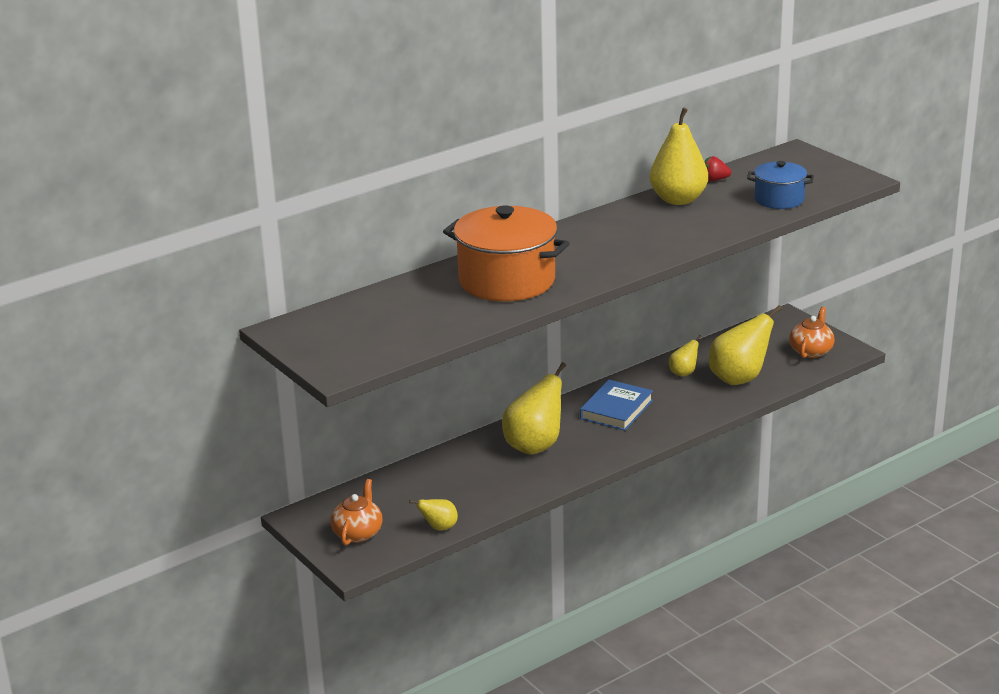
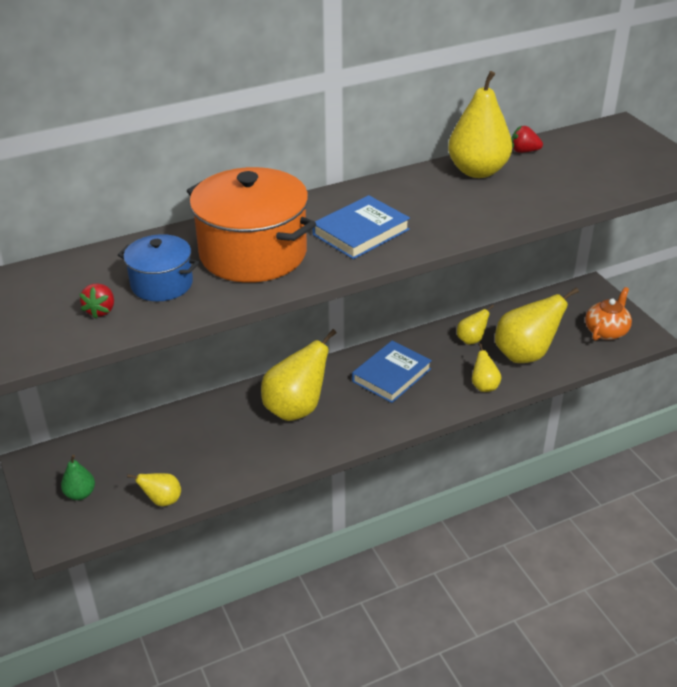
camera: 10 degrees right, 10 degrees up
(358, 533) = (80, 494): orange teapot -> green pear
(397, 333) = (101, 310): none -> red strawberry
(594, 256) = (361, 232): none -> blue book
(708, 407) = (484, 386): none -> yellow pear
(779, 199) = (587, 183): blue pot -> blue pot (162, 284)

